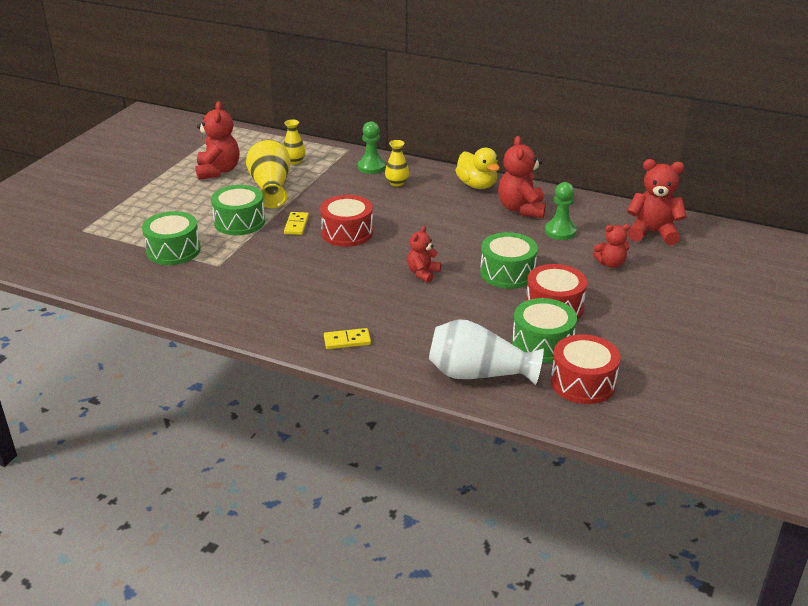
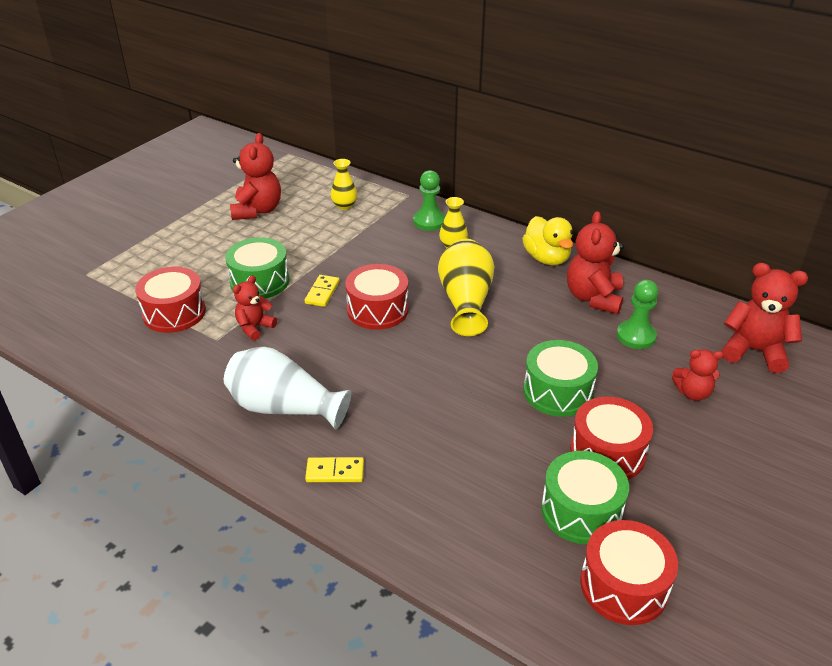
camera: 10 degrees right, 5 degrees up
(173, 250) = (174, 313): green drum -> red drum
(270, 187) = (308, 238): yellow vase -> yellow vase (465, 301)
(423, 273) = (453, 379): red teddy bear -> red teddy bear (254, 327)
(478, 374) = (487, 550): white vase -> white vase (284, 408)

